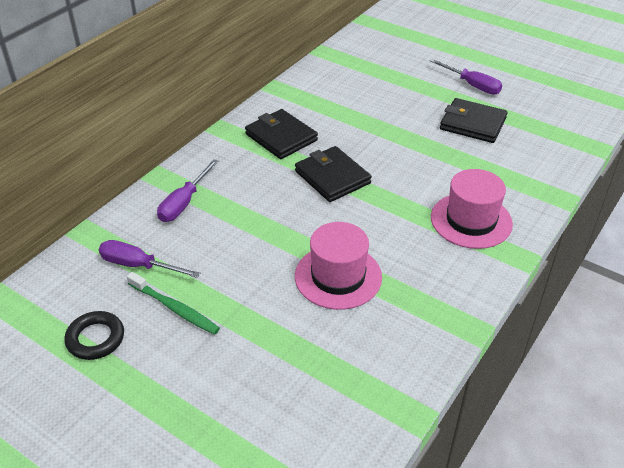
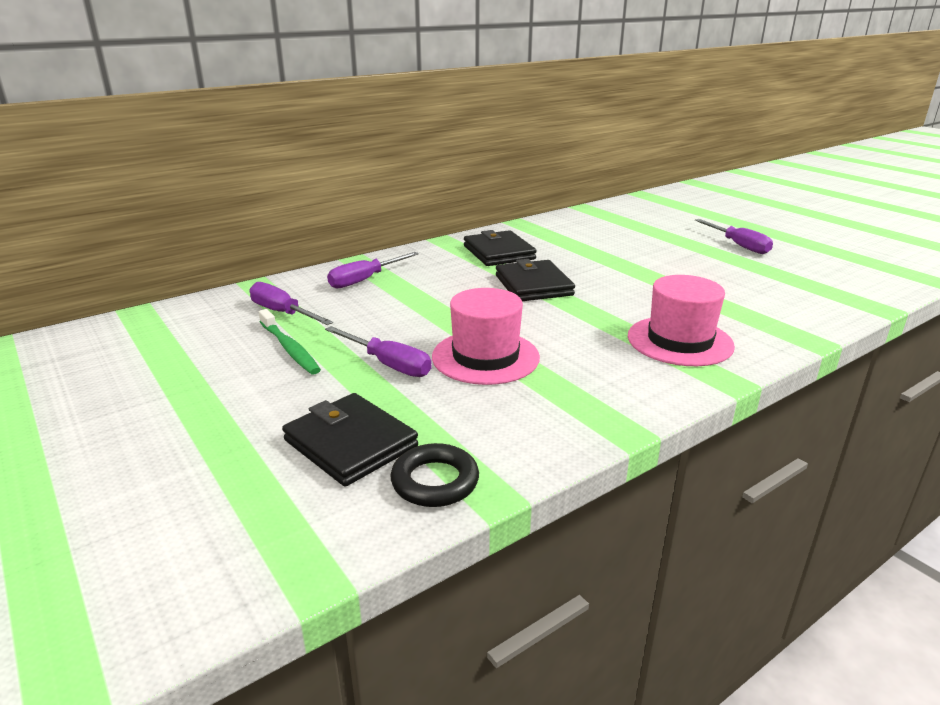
camera: 20 degrees right, 15 degrees down
(95, 338) = (192, 355): black ring -> black ring (435, 481)
(267, 305) = (388, 364): none -> purple screwdriver
(472, 124) = (724, 271): black wallet -> black wallet (351, 443)

